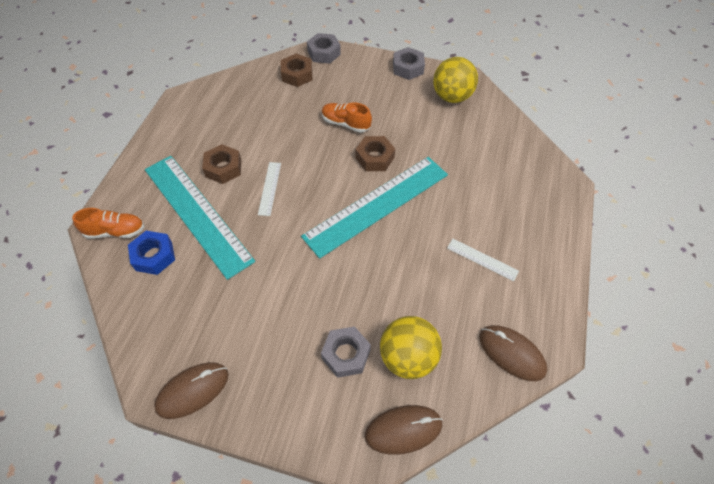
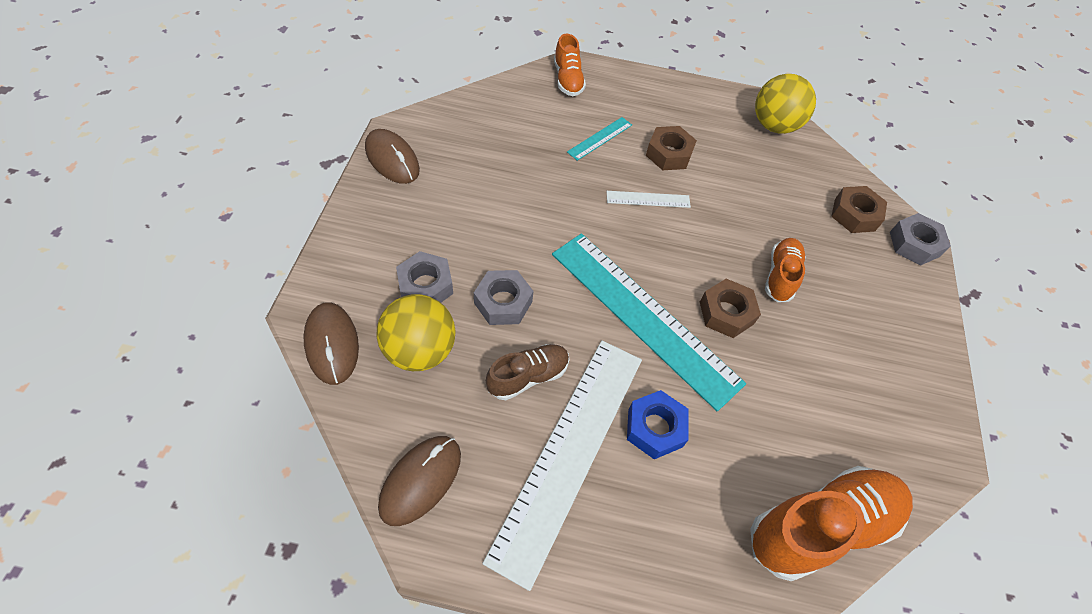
camera: 80 degrees right, 0 degrees up
(154, 256) = (541, 112): blue nut -> blue nut (655, 428)
(197, 213) = (600, 138): turquoise ruler -> turquoise ruler, size x0.41
(408, 68) = (932, 360): grey nut -> grey nut (503, 302)
(427, 281) = (528, 376): none -> brown shoe
(451, 97) = (891, 427): yellow ball -> yellow ball (774, 125)
(482, 259) = (569, 452): white ruler -> white ruler, size x2.42
(513, 141) = (820, 527): none -> orange shoe

